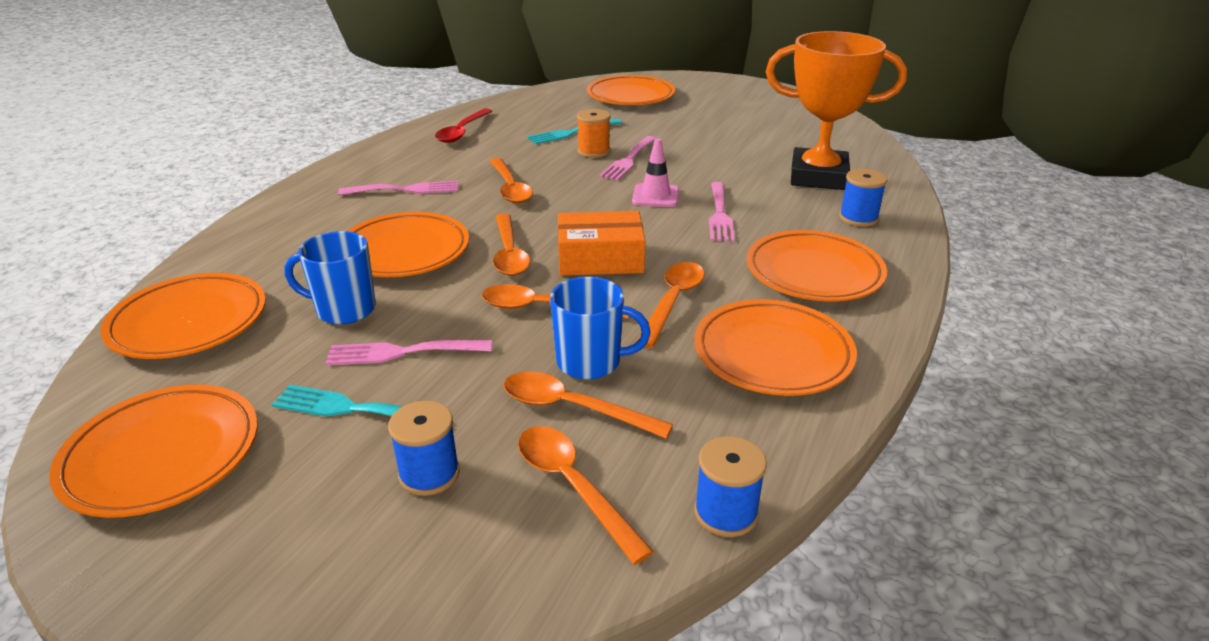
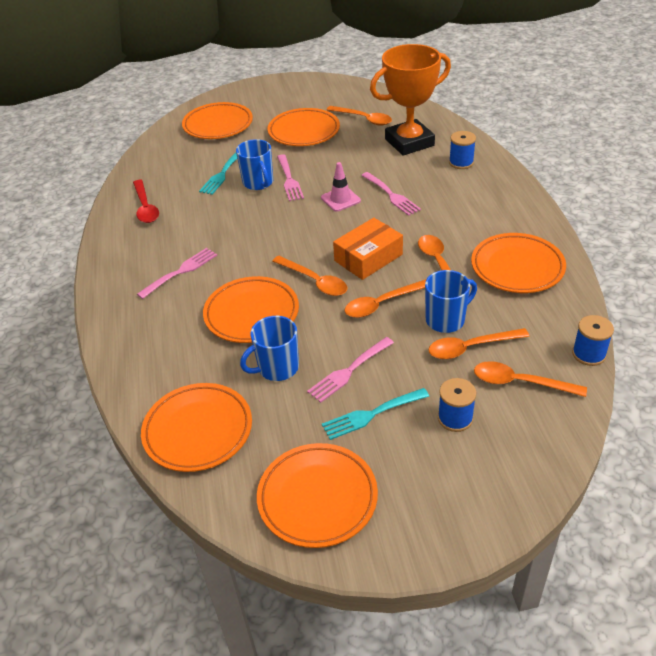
camera: 35 degrees left, 10 degrees up
(510, 188) = (247, 236): orange spoon -> orange spoon (363, 119)
(594, 151) = (258, 183): orange spool -> blue mug
(814, 273) = (480, 210): orange plate -> orange plate (304, 131)

